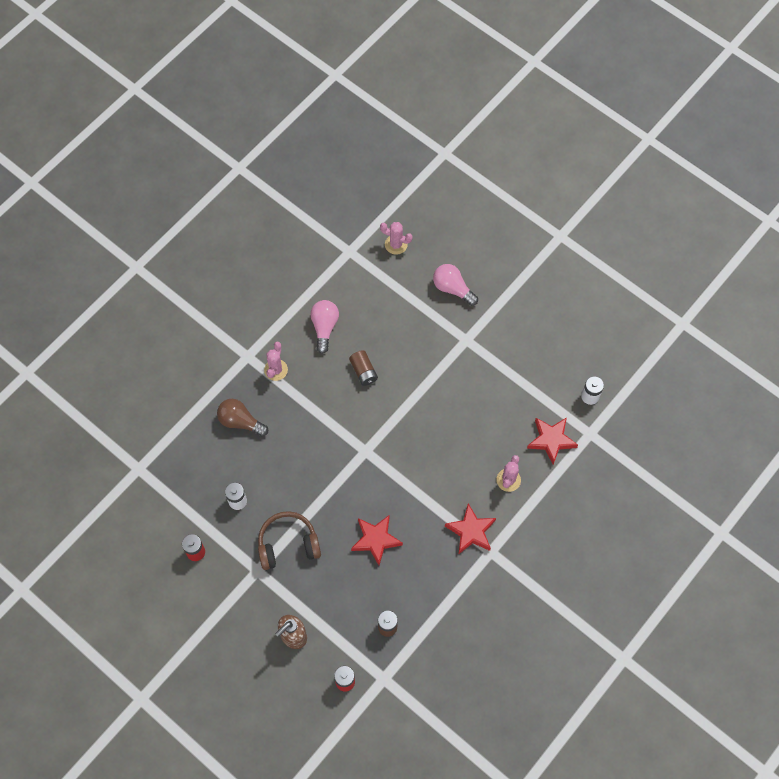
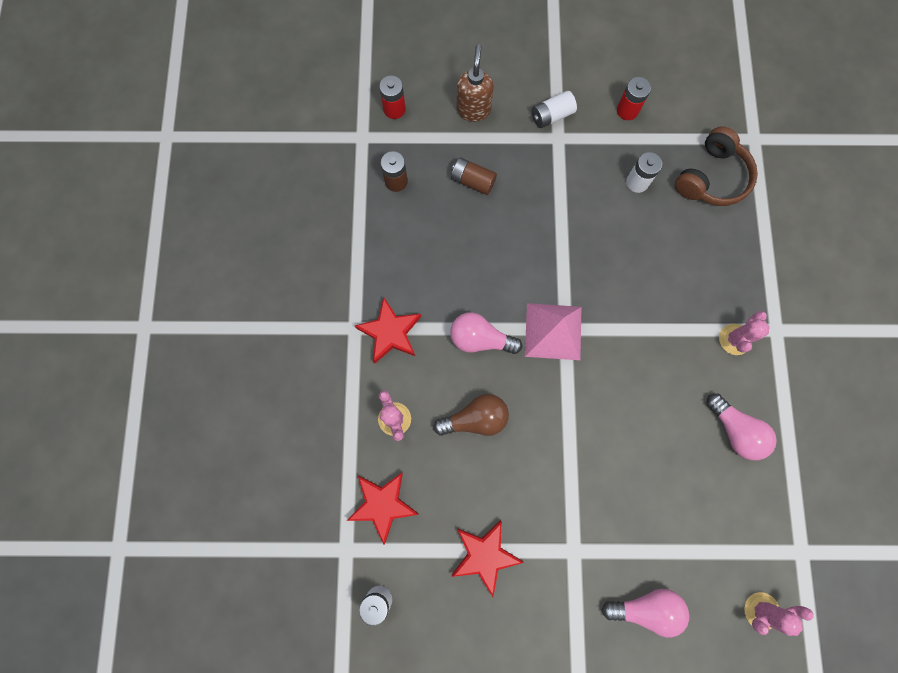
camera: 140 degrees right, 10 degrees up
(240, 421) = (712, 257): brown light bulb -> brown light bulb (475, 419)
(247, 589) = (551, 116): none -> white battery
(276, 370) = (734, 339): pink cactus -> pink cactus turned 60 degrees clockwise
(288, 544) = (553, 181): brown headphones -> brown headphones (711, 178)
(363, 371) = (647, 414): brown battery -> brown battery (473, 181)
(373, 455) = (553, 331): none -> pink pyramid
(376, 540) = (476, 250): red star -> red star (484, 555)
(420, 485) = (480, 339): none -> pink light bulb

